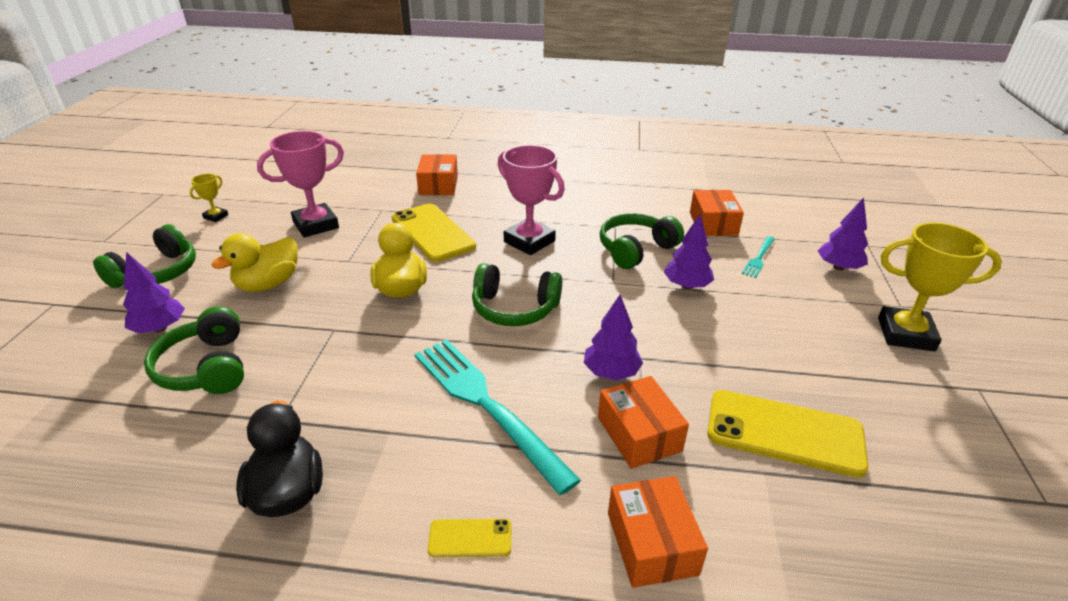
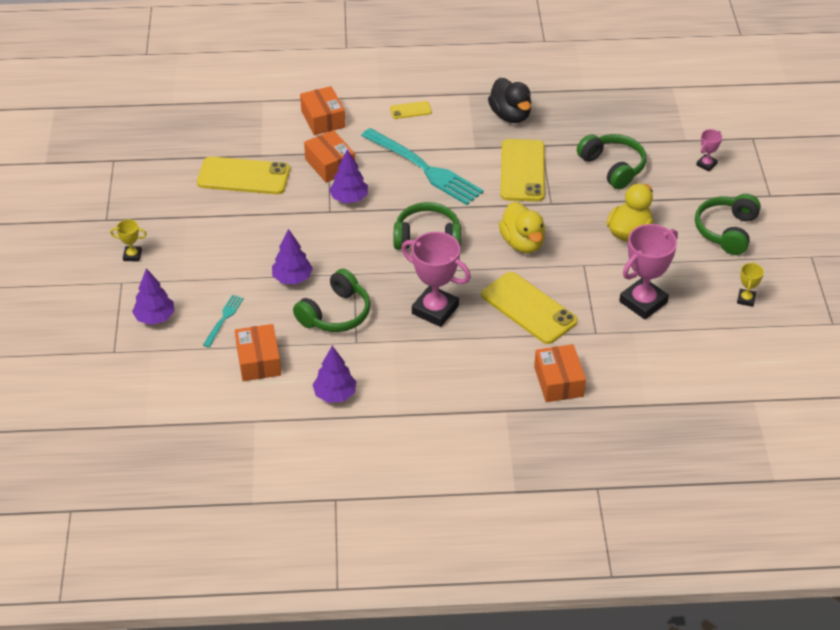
camera: 170 degrees right, 10 degrees up
(75, 353) = (706, 164): none -> pink trophy
(160, 328) = (671, 188): purple tree -> purple tree (335, 394)
(339, 380) = (522, 171): none -> yellow phone
(905, 334) = (132, 255): yellow trophy -> yellow trophy, size x0.48

